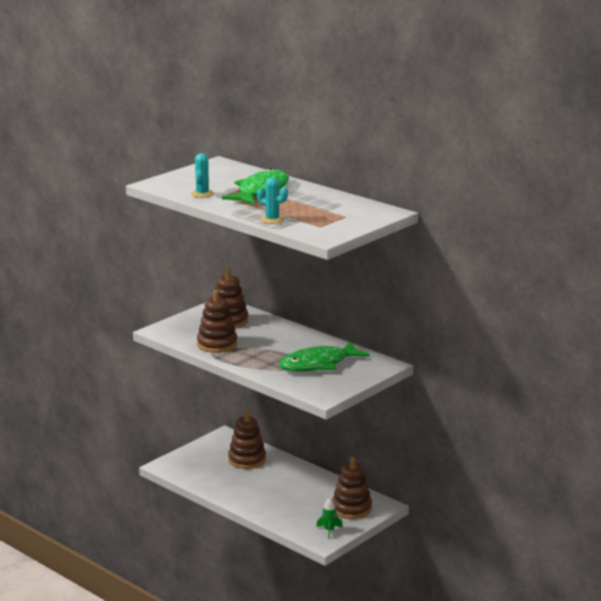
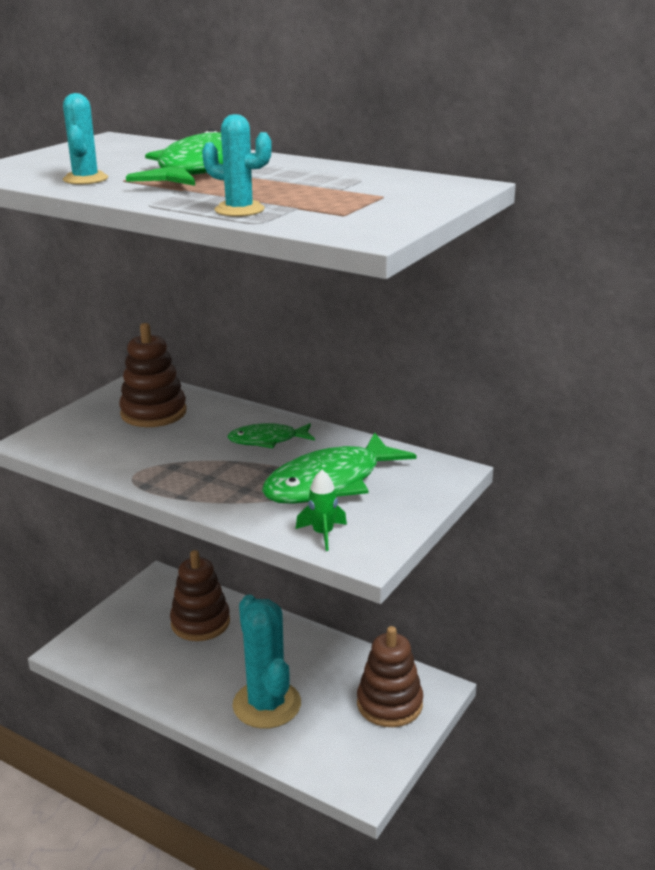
camera: 10 degrees left, 5 degrees up
(217, 344) = (140, 459): brown stacking toy -> none
(278, 502) = (267, 704): none -> turquoise cactus
(290, 341) = (267, 440): none -> green fish
(329, 530) = (367, 759): green rocket -> green rocket (323, 534)

